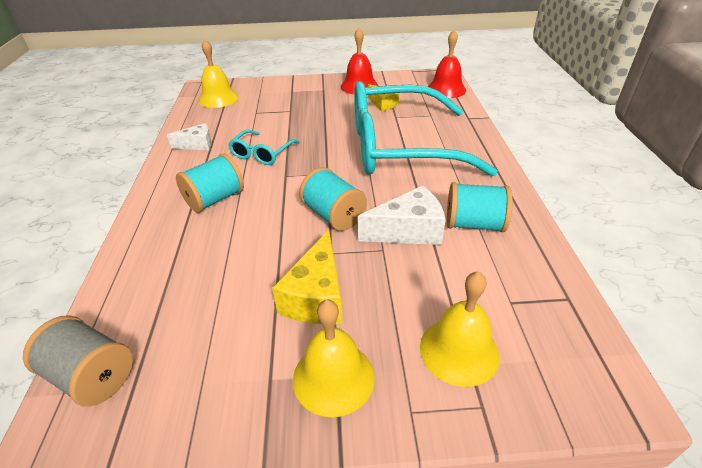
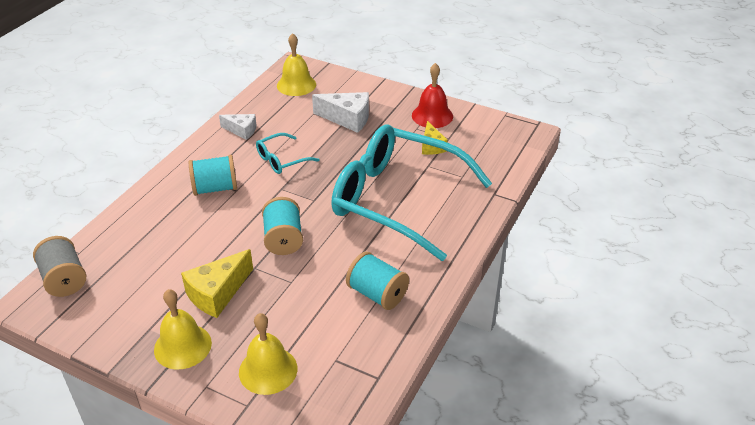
camera: 30 degrees right, 0 degrees up
(408, 231) = (323, 276): white cheese -> white cheese (347, 119)
(446, 89) = (512, 151): red bell -> none

